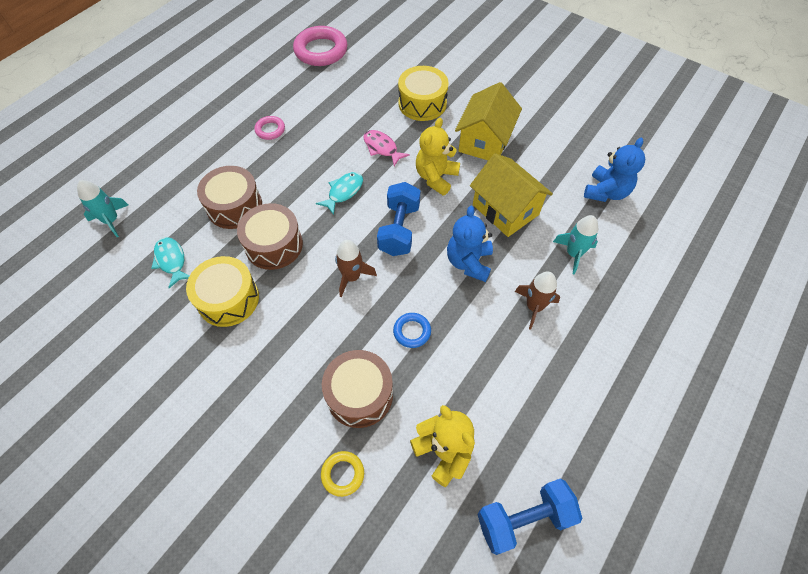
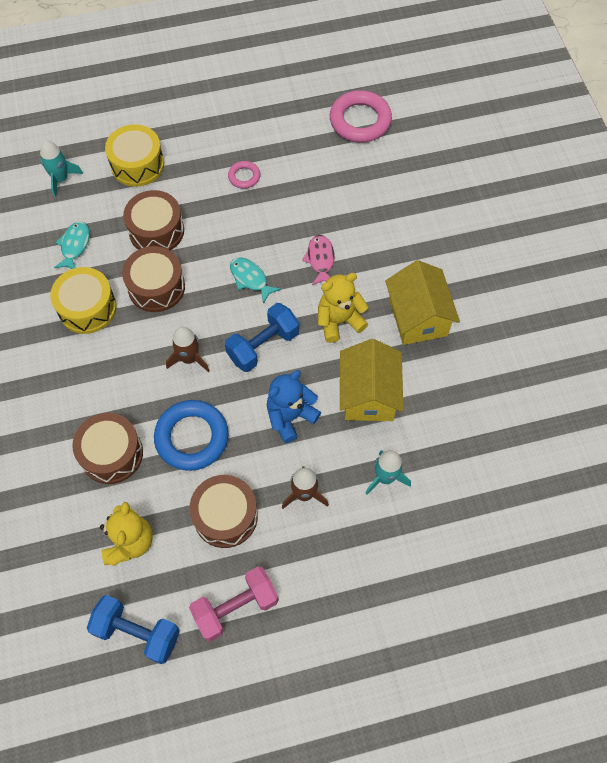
camera: 40 degrees right, 5 degrees up
(343, 192) = (250, 279): turquoise fish -> turquoise fish turned 120 degrees counterclockwise
(343, 474) = (51, 499): yellow ring -> none
(412, 331) = (192, 437): blue ring -> blue ring, size x1.98
(422, 103) = (399, 239): yellow drum -> yellow drum (137, 164)
(485, 141) = (418, 317): yellow house -> yellow house turned 75 degrees counterclockwise
(496, 368) = (225, 516): none -> brown drum
(574, 429) = (235, 607): none -> pink dumbbell
(606, 192) = (477, 446): blue teddy bear -> none

